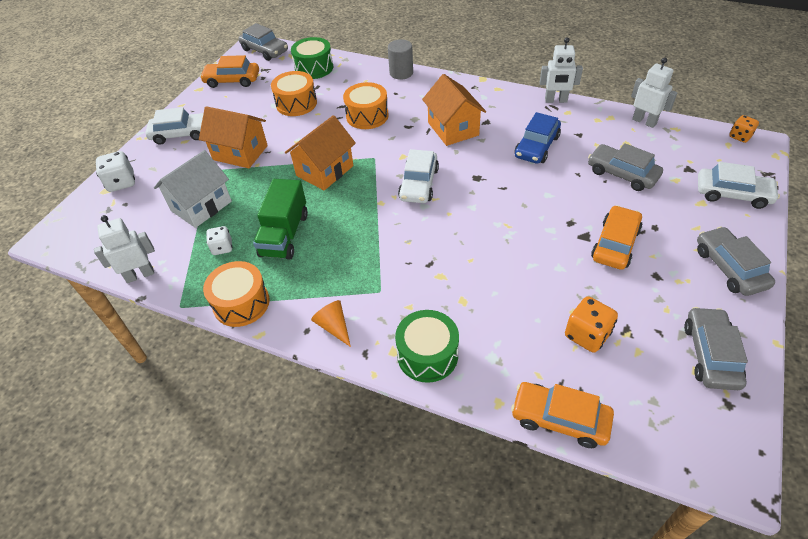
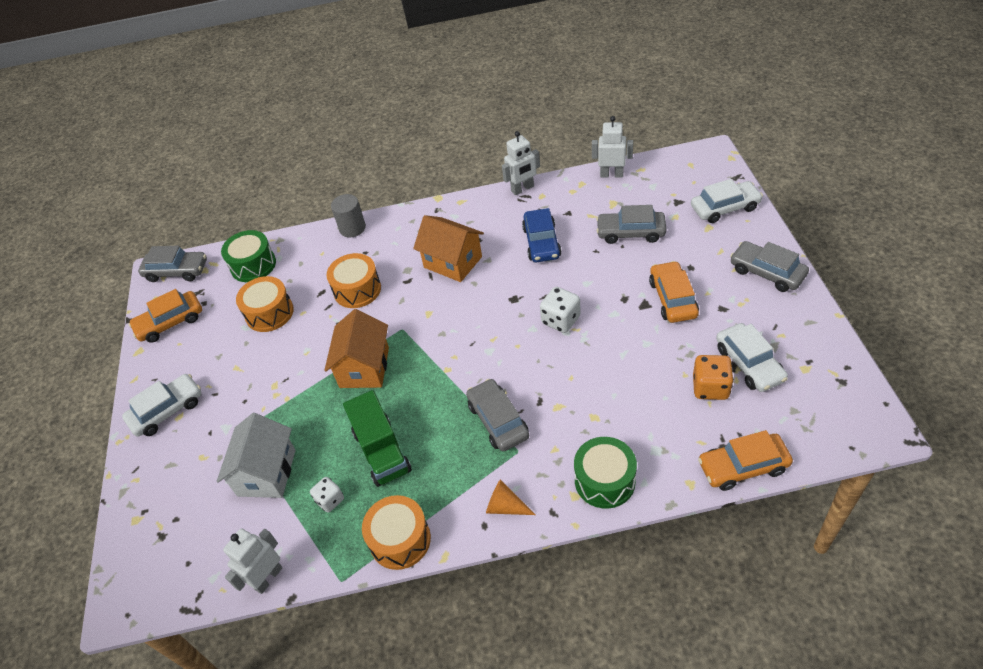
camera: 30 degrees left, 0 degrees up
(121, 182) = (148, 499): white dice -> white dice (560, 320)
(240, 153) = (256, 396): orange house -> none
(419, 184) = (467, 332): white car -> white car (749, 364)
(710, 354) = (804, 350): grey car -> grey car (498, 420)
(740, 136) = (694, 153): orange dice -> none

